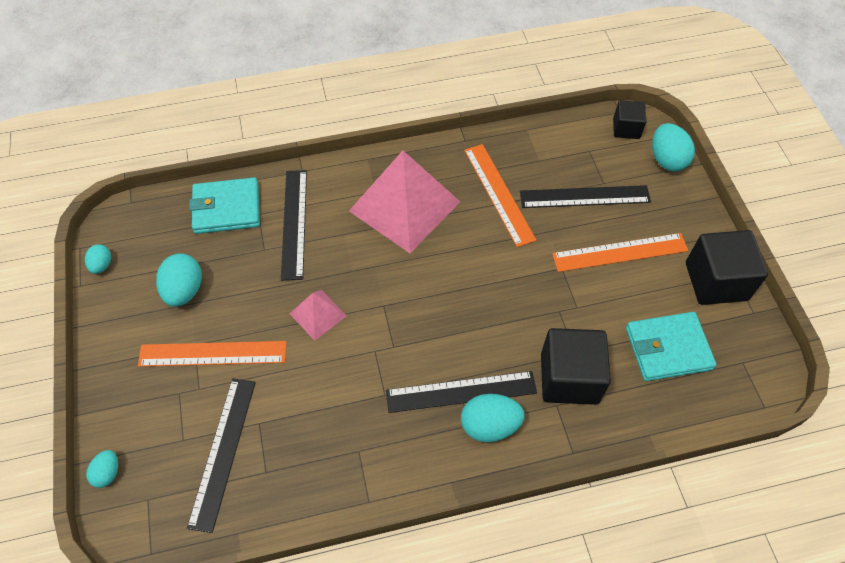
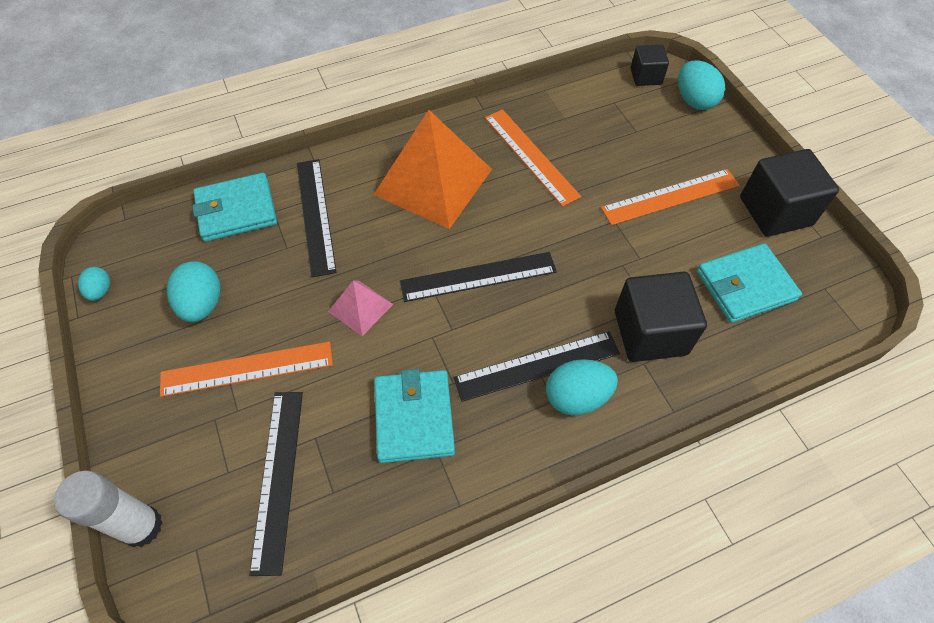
camera: 10 degrees left, 0 degrees up
(108, 473) = (142, 526): turquoise egg -> white glue stick
(345, 420) = (414, 418): none -> turquoise wallet
(404, 206) = (433, 182): pink pyramid -> orange pyramid
(584, 196) = (620, 147): black ruler -> black ruler (478, 276)

